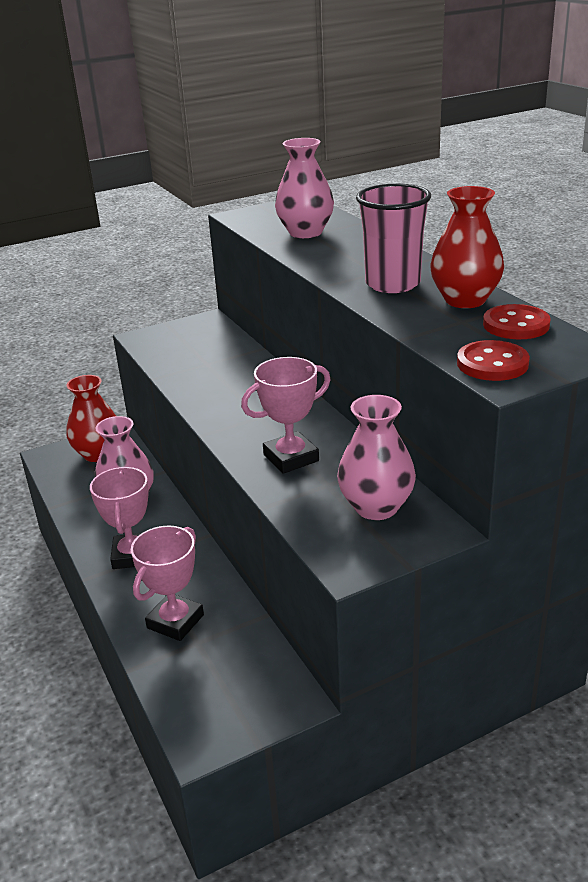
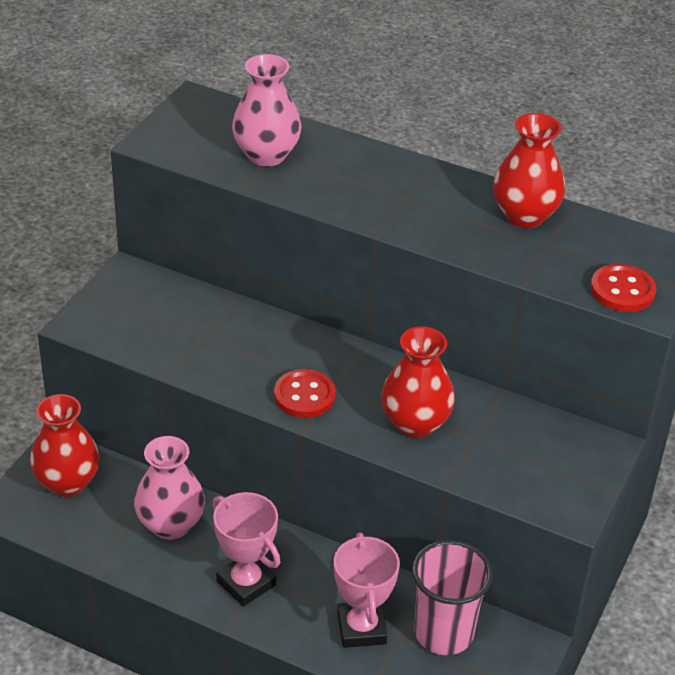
camera: 40 degrees left, 10 degrees up
(291, 458) = (415, 423): pink trophy -> red vase
(376, 507) = (538, 445): pink vase -> none
(393, 284) = (440, 212): pink cup -> pink cup (443, 633)
(516, 325) = (595, 236): red button -> red button (304, 396)

